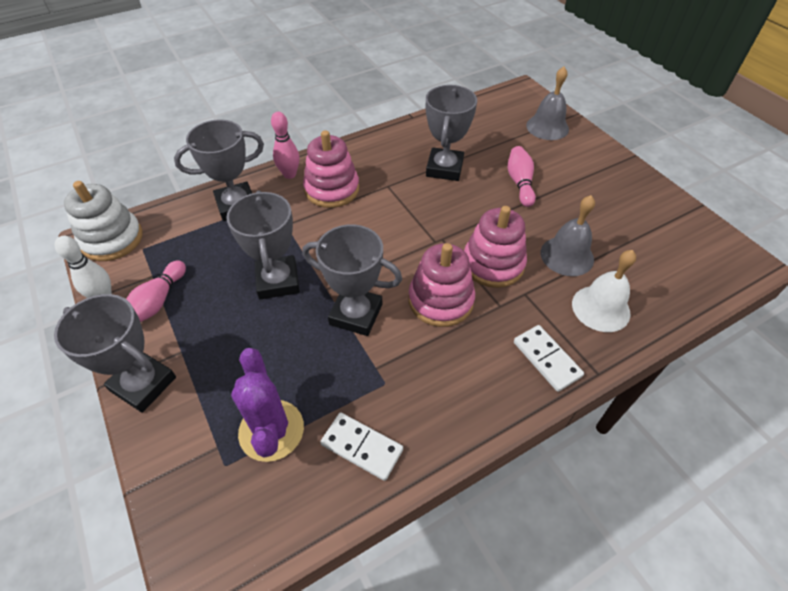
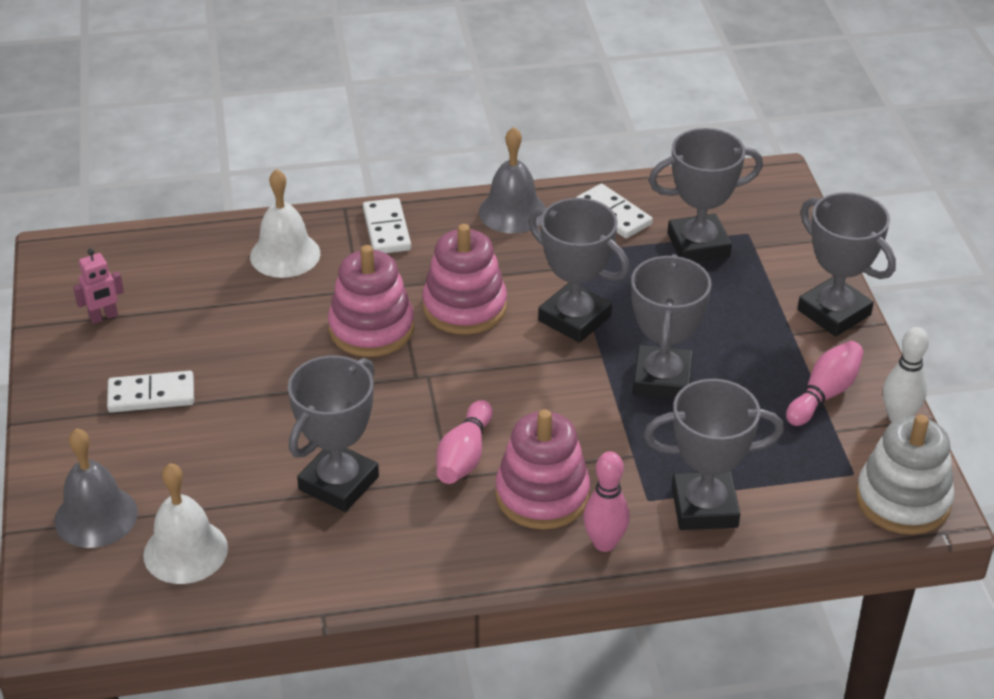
camera: 160 degrees left, 10 degrees down
(271, 430) = (698, 245): purple cactus -> grey trophy
(493, 124) = (185, 551): none -> white bell
(520, 183) = (240, 426): pink bowling pin -> pink bowling pin (464, 456)
(567, 256) = (269, 314): grey bell -> grey bell (512, 212)
(583, 186) = (151, 395): none -> white domino
(663, 224) = (104, 317): none -> pink robot

